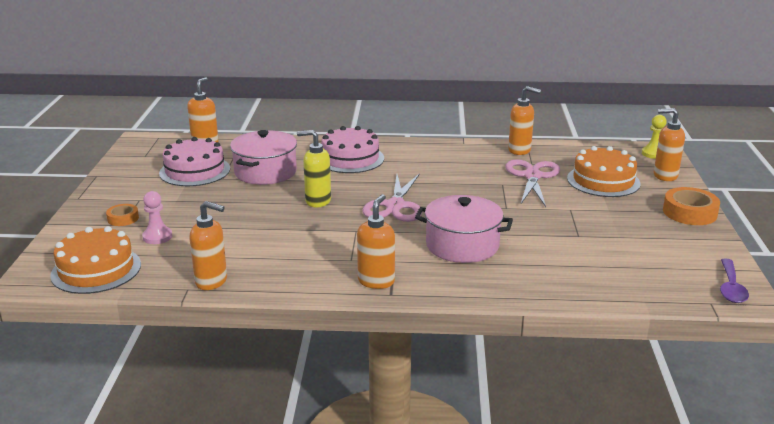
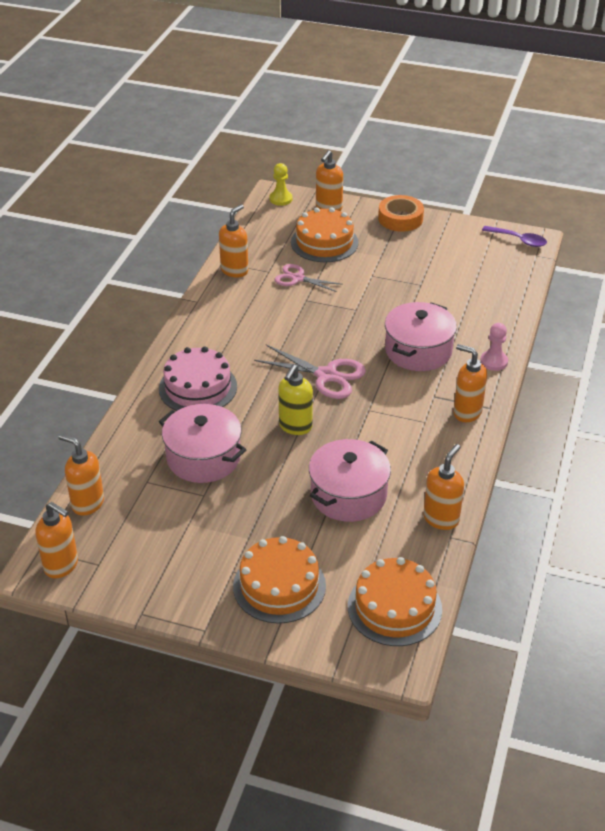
camera: 75 degrees left, 15 degrees up
(123, 218) = (279, 586): orange tape -> orange cake
(143, 145) = (61, 566): none -> orange soap dispenser
(157, 237) = (334, 556): pink pawn -> pink pawn (494, 361)
(194, 171) = (171, 518): pink cake -> none
(235, 234) = (348, 495): none -> pink pot
(532, 176) = (297, 278): pink scissors -> pink scissors, size x0.67

